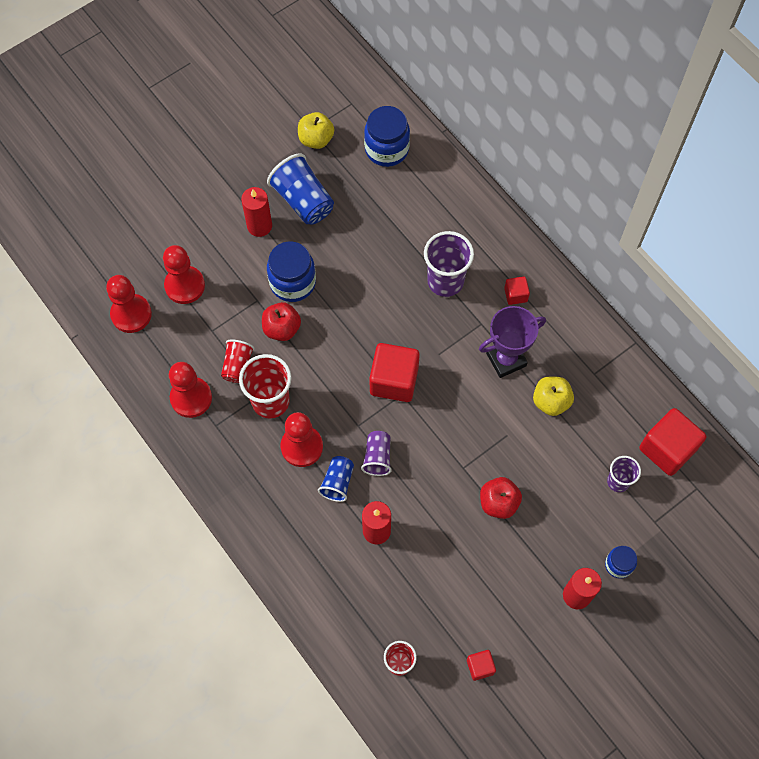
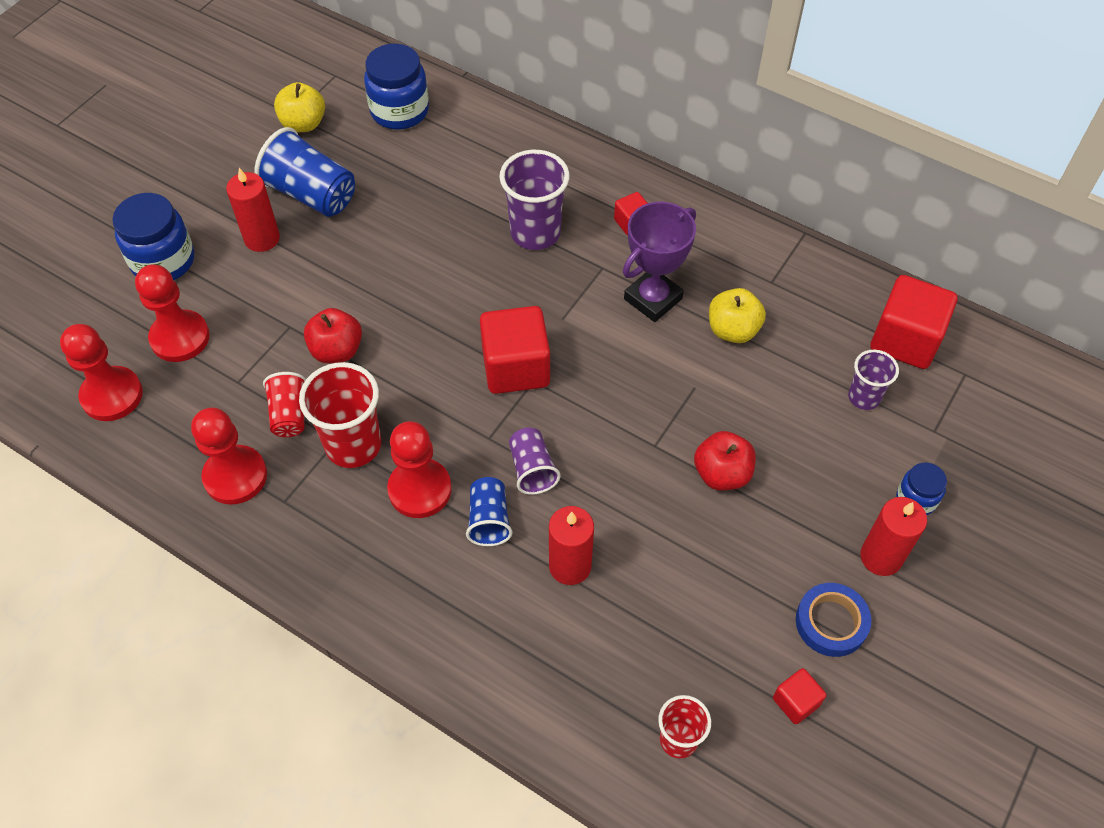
camera: 20 degrees left, 10 degrees down
(292, 282) = (332, 291): blue jar -> blue jar (163, 261)
(524, 626) = (831, 622): none -> blue tape

